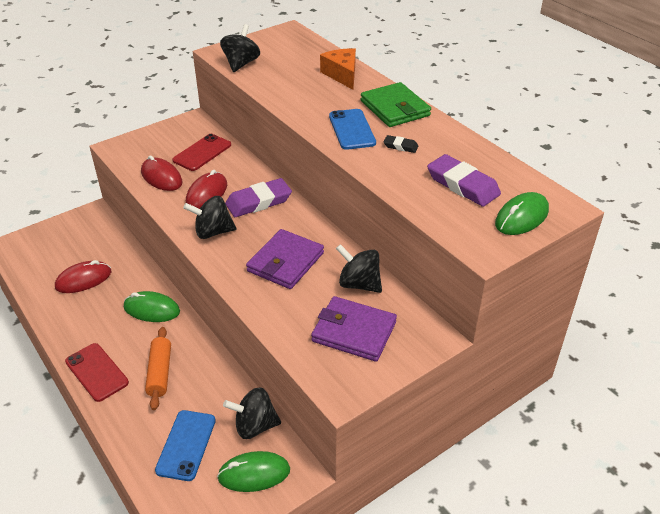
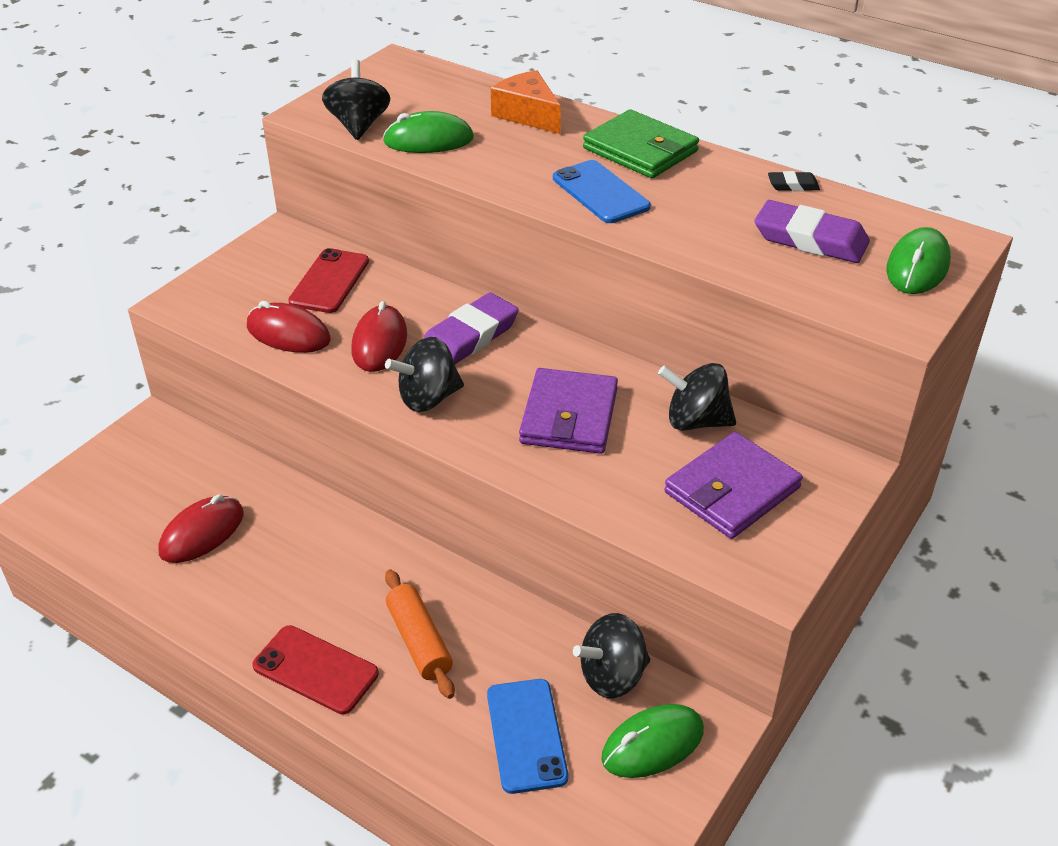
camera: 20 degrees left, 0 degrees up
(152, 309) = (346, 550): green mouse -> green mouse (428, 140)
(354, 332) = (732, 490): purple wallet -> purple wallet turned 45 degrees counterclockwise
(400, 146) = (687, 203): black eraser -> black eraser (793, 185)

